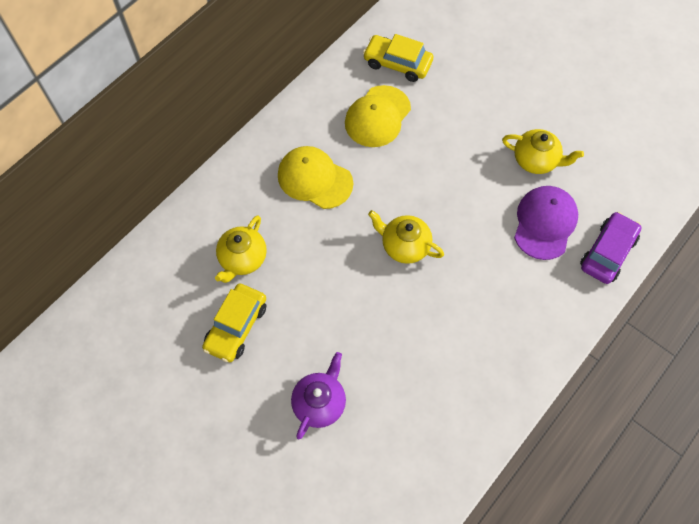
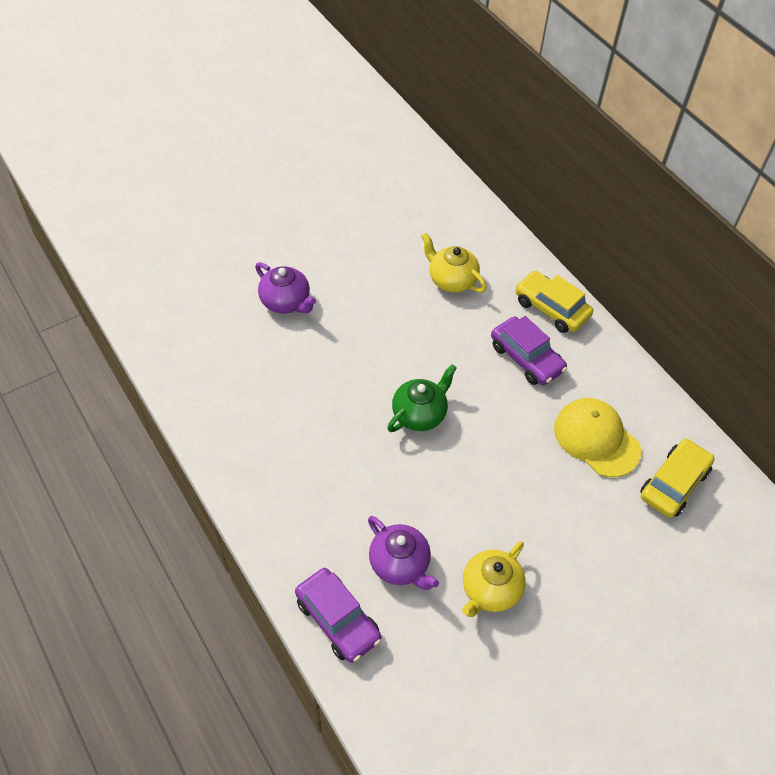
camera: 105 degrees right, 10 degrees down
(236, 326) = (384, 261): yellow car -> yellow car (551, 308)
(314, 179) = (526, 358): yellow cap -> purple car
(404, 246) = (420, 414): yellow teapot -> green teapot
(545, 223) = (400, 564): purple cap -> purple teapot

